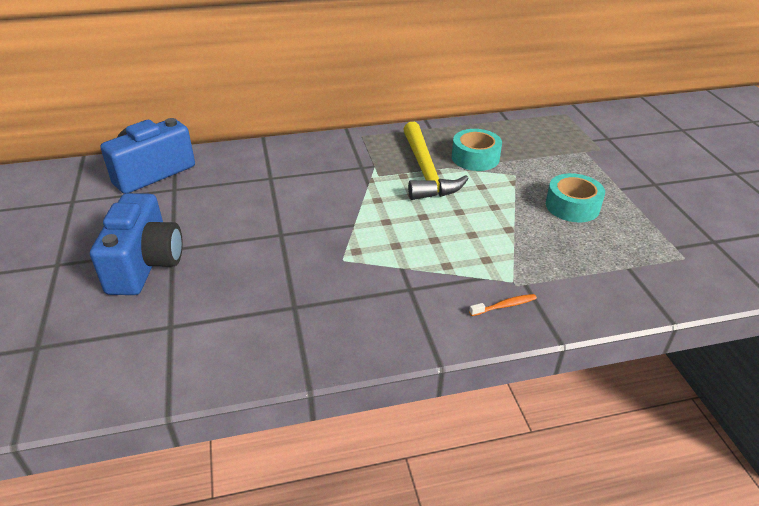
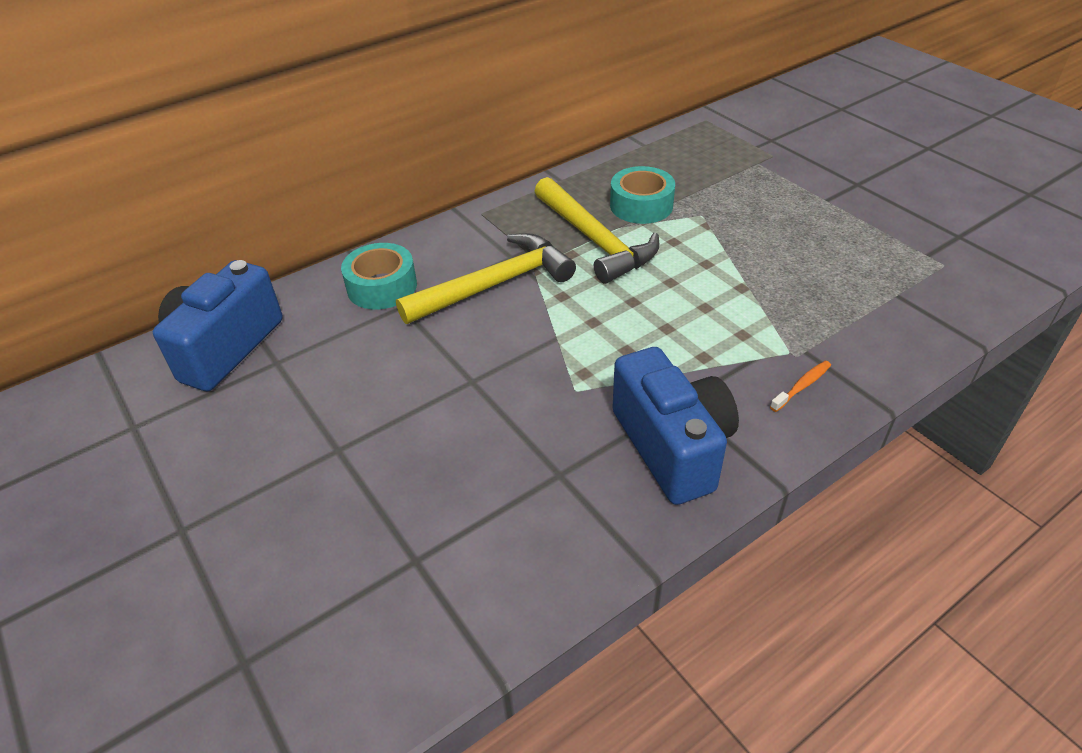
camera: 20 degrees left, 5 degrees up
(145, 264) = (316, 485): blue camera -> blue camera (672, 446)
(338, 181) = (494, 284): none -> yellow hammer
(572, 206) = (790, 237): turquoise tape -> turquoise tape (382, 287)

